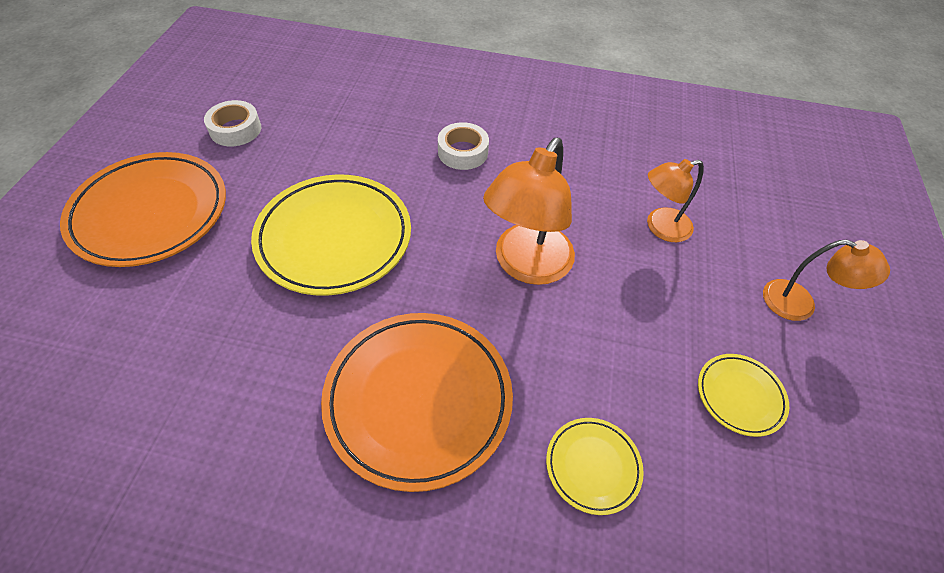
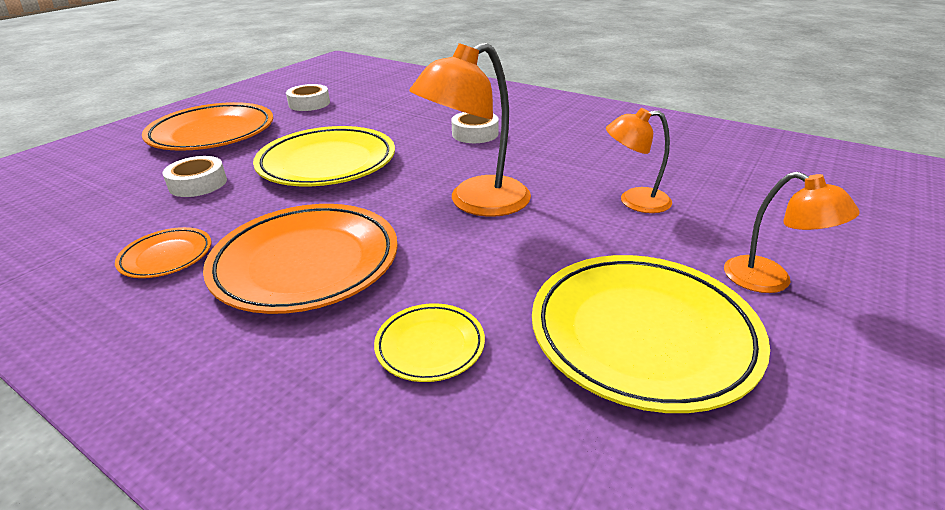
camera: 25 degrees right, 20 degrees down
(206, 310) = (198, 184): none -> white tape
(264, 436) = (166, 257): none -> orange plate
(740, 396) = (642, 334): yellow plate -> yellow plate, size x2.06

